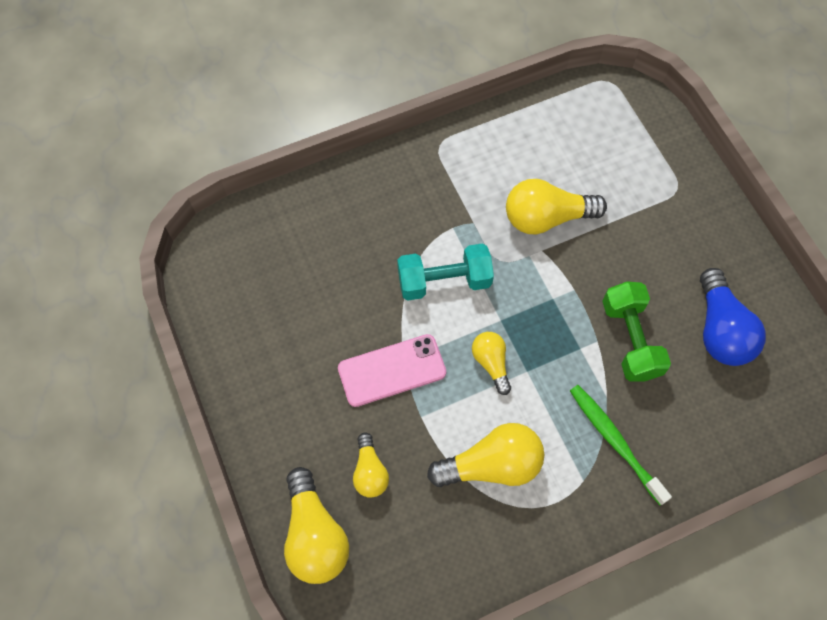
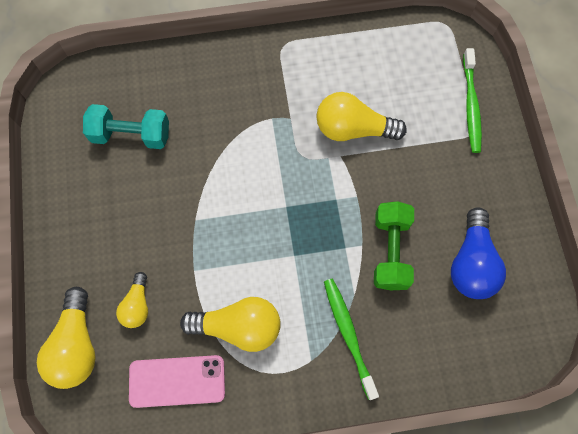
camera: 15 degrees right, 5 degrees up
(392, 370) = (182, 226): pink phone -> pink phone (177, 381)
(444, 281) = (249, 162): turquoise dumbbell -> turquoise dumbbell (131, 135)
(491, 363) = (266, 241): yellow light bulb -> none
(664, 162) = (471, 105): none -> green toothbrush

